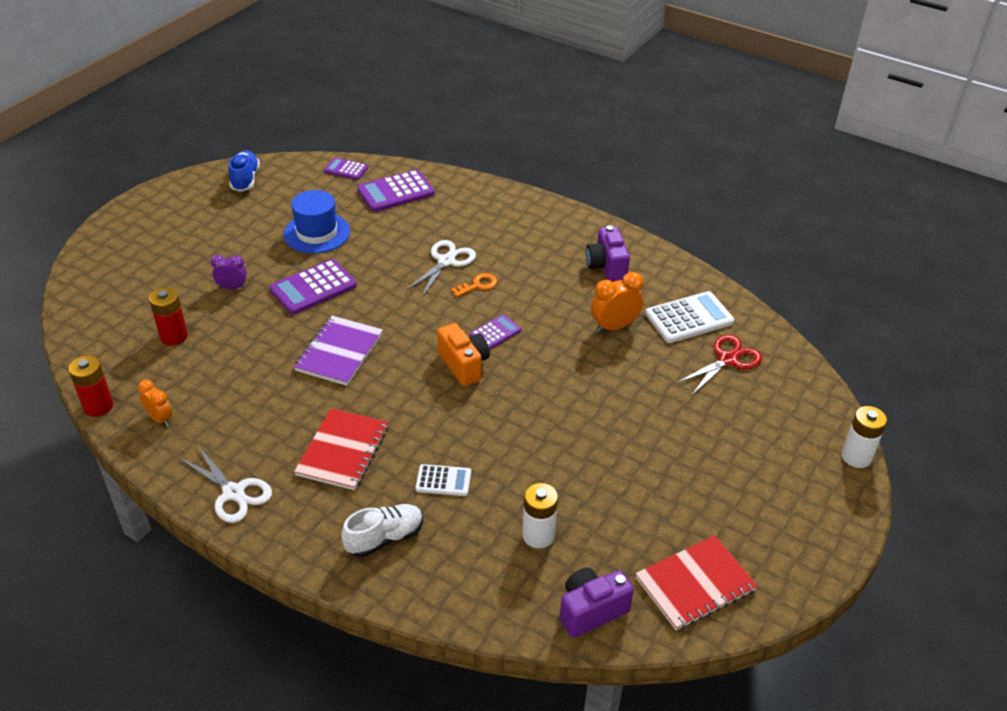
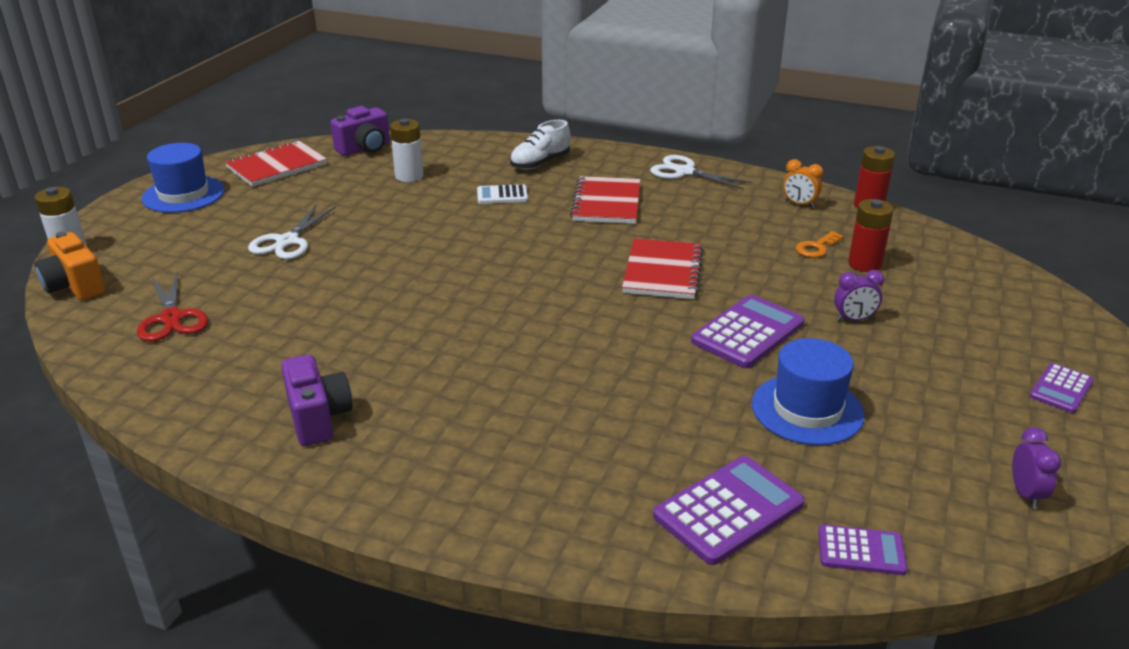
camera: 170 degrees right, 10 degrees down
(245, 179) = (1025, 494): blue shoe -> purple clock
(339, 352) = (663, 271): purple notebook -> red notebook
(446, 261) = (578, 392): white scissors -> white scissors (287, 241)
(464, 365) = (510, 276): orange camera -> orange camera (75, 286)
(478, 285) = (518, 365): orange key -> orange key (816, 247)
(495, 333) = (480, 311): purple calculator -> purple calculator (1061, 389)
(614, 327) = (318, 337): orange clock -> none
(689, 318) = (206, 360): white calculator -> none
(728, 359) = (172, 318): red scissors -> red scissors turned 60 degrees counterclockwise
(785, 538) = (183, 194): none -> blue hat

